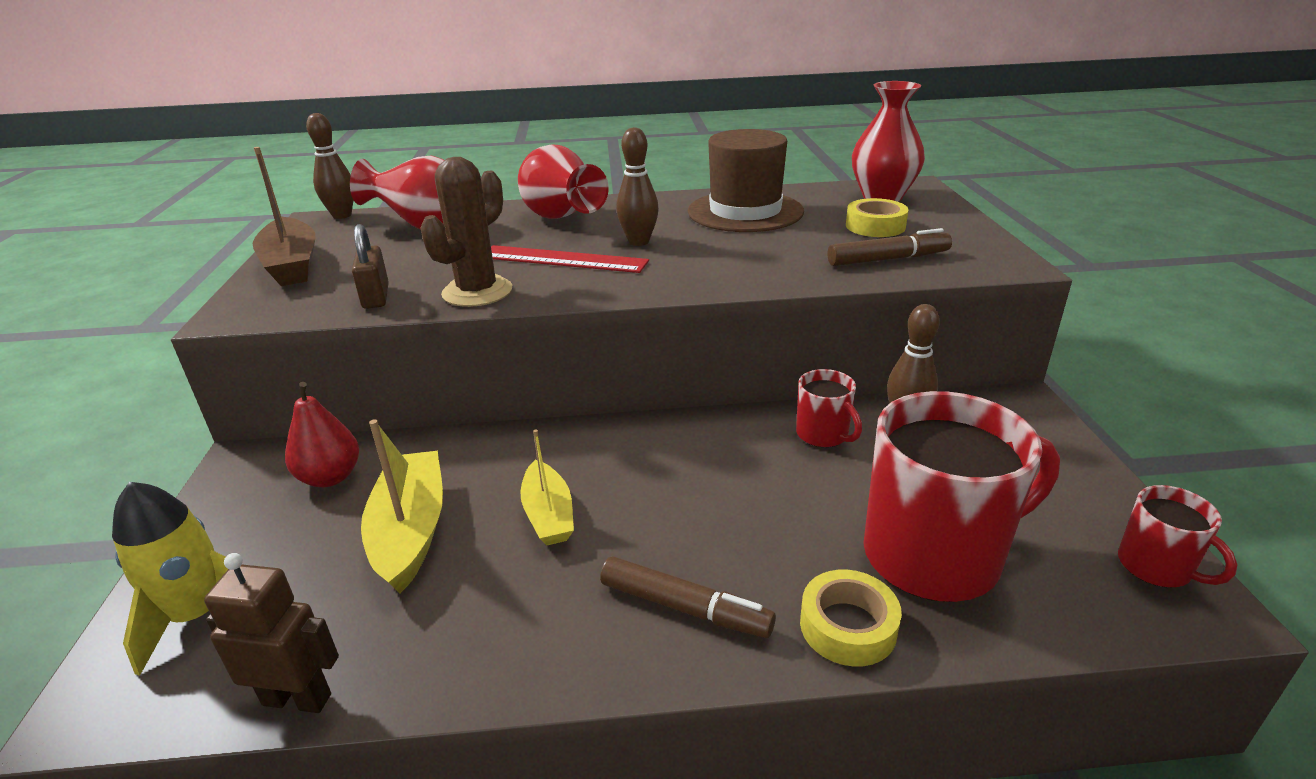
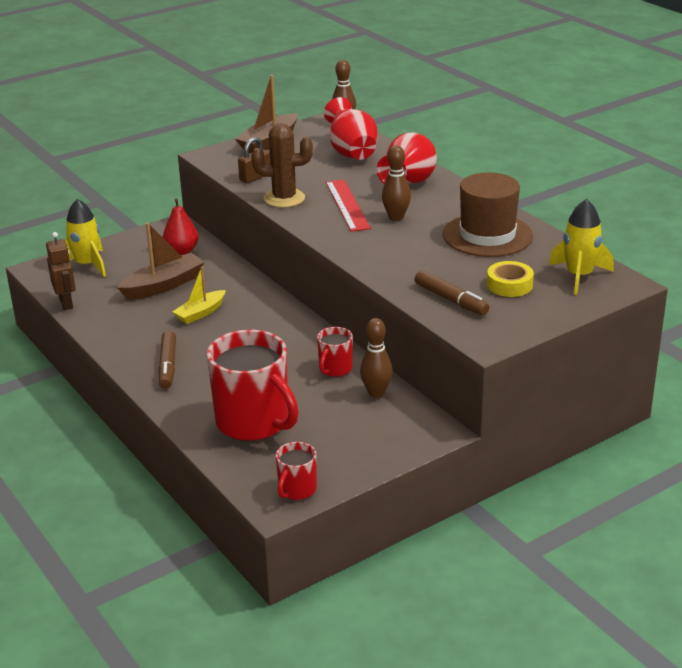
camera: 60 degrees right, 0 degrees up
(410, 531) = (163, 285): yellow boat -> brown boat
(848, 626) = (186, 408): yellow tape -> none
(882, 197) = (579, 276): red vase -> yellow rocket

